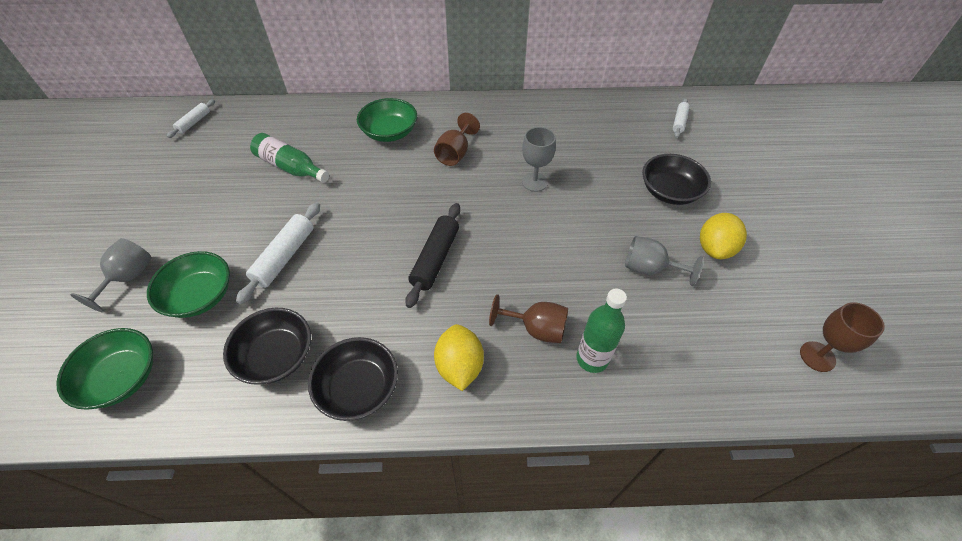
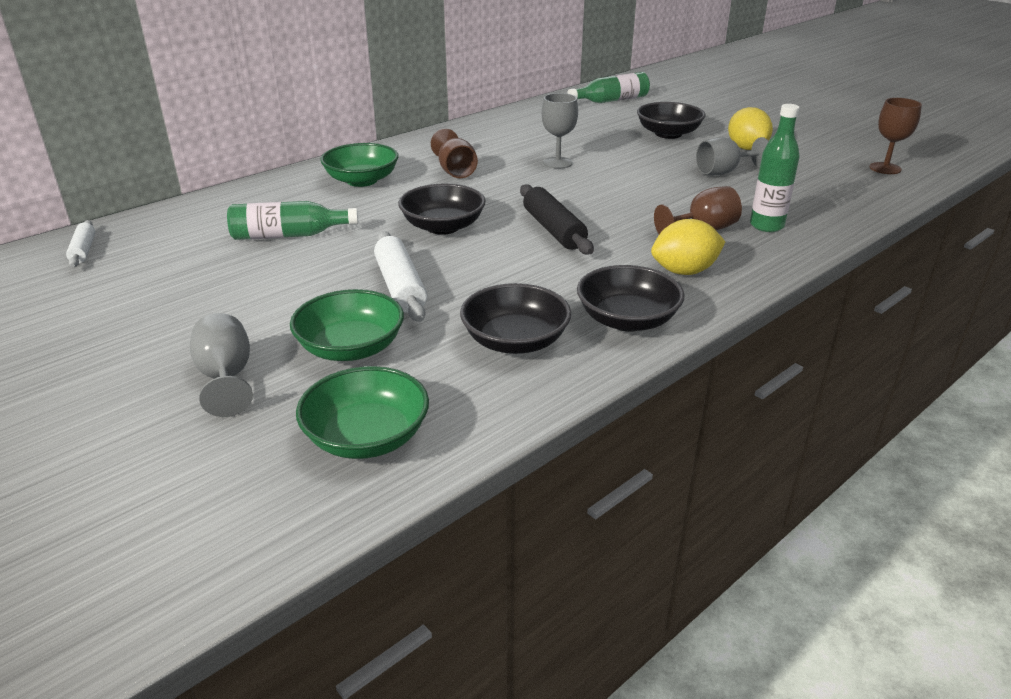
camera: 40 degrees left, 20 degrees down
(376, 211) = (443, 227): none -> black bowl
(459, 366) = (684, 271): yellow lemon -> yellow lemon turned 60 degrees counterclockwise
(679, 122) = (611, 100): white rolling pin -> green bottle

